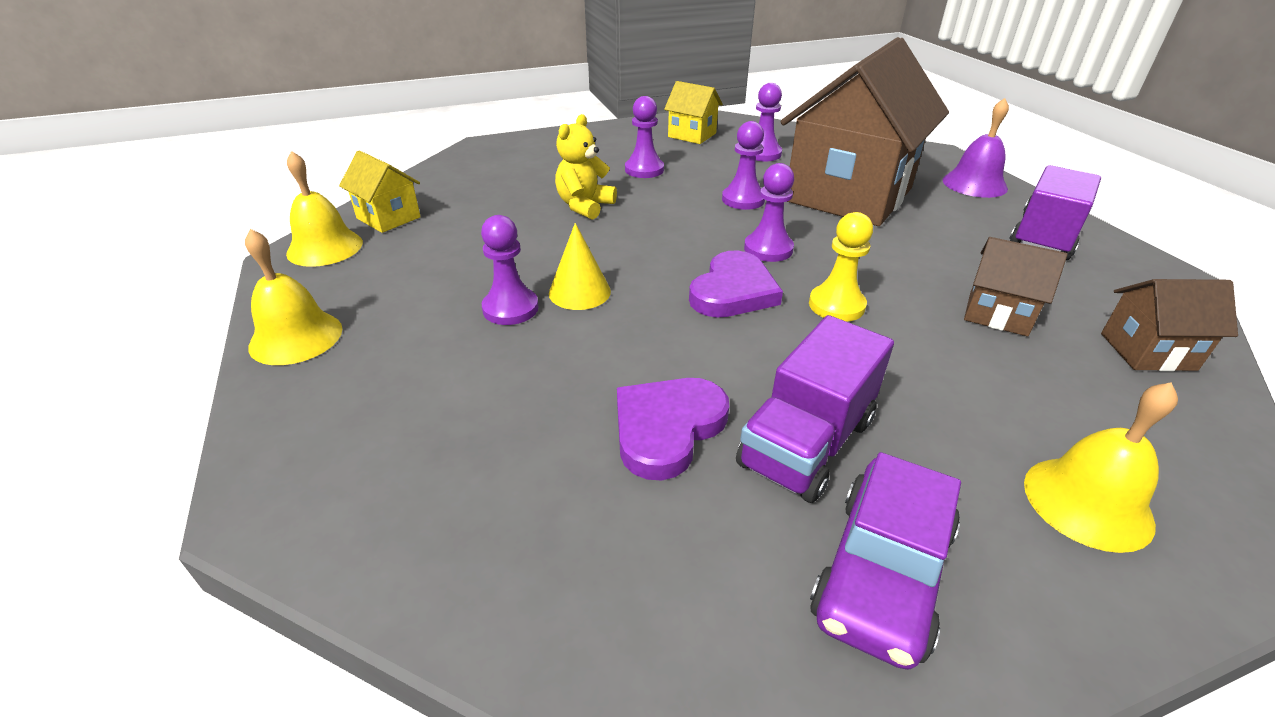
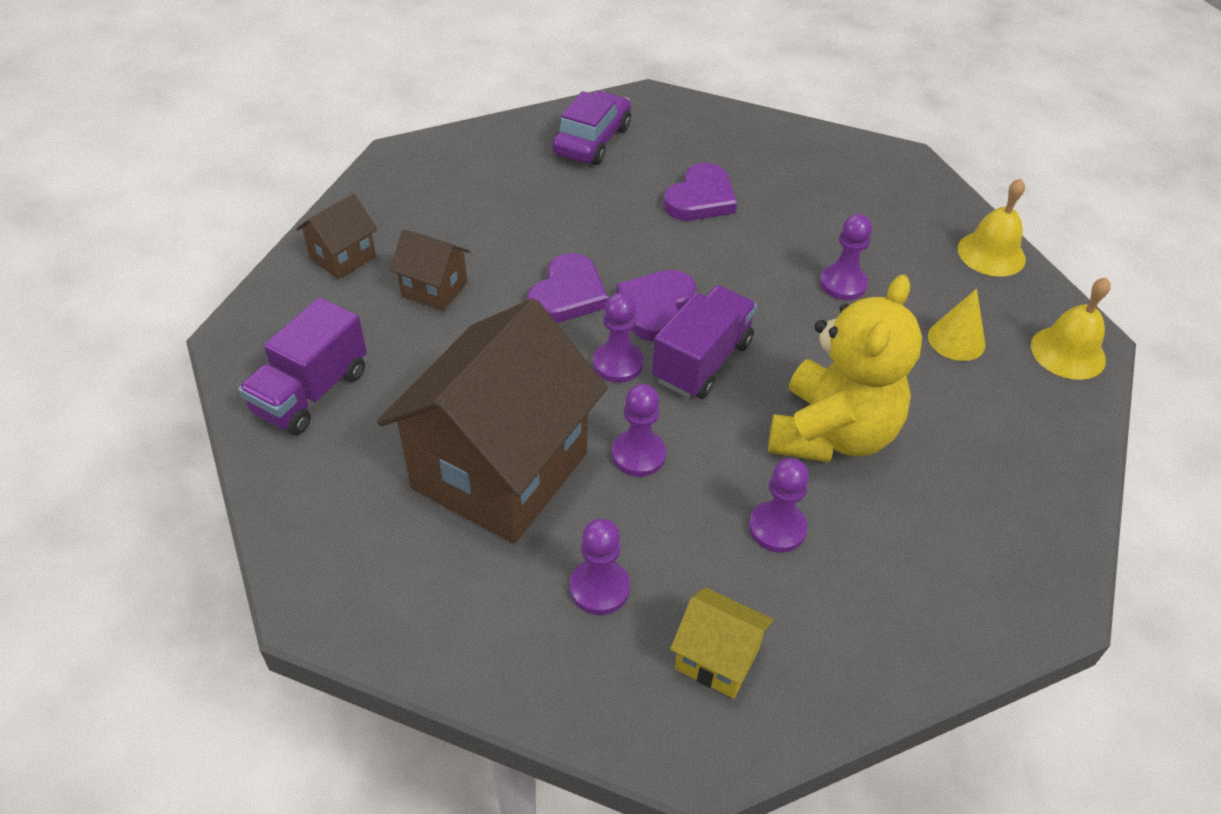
camera: 175 degrees right, 10 degrees up
(388, 218) = (1045, 403): yellow house -> none
(579, 292) = (791, 303): yellow cone -> yellow cone (956, 340)
(584, 206) = (832, 434): yellow teddy bear -> yellow teddy bear, size x1.82
(806, 443) = (616, 192): purple truck -> purple truck (702, 361)
(836, 305) = (568, 294): yellow pawn -> purple heart
(974, 184) = (315, 505): purple bell -> none
(1087, 502) = (471, 168): yellow bell -> none
(1147, 351) = (343, 257): brown house -> brown house turned 45 degrees counterclockwise

